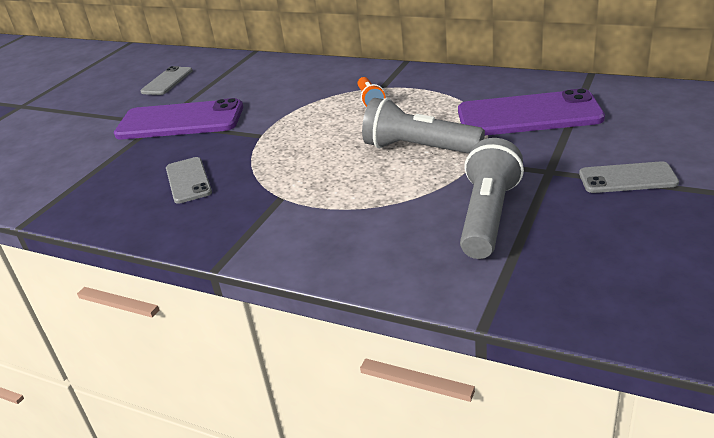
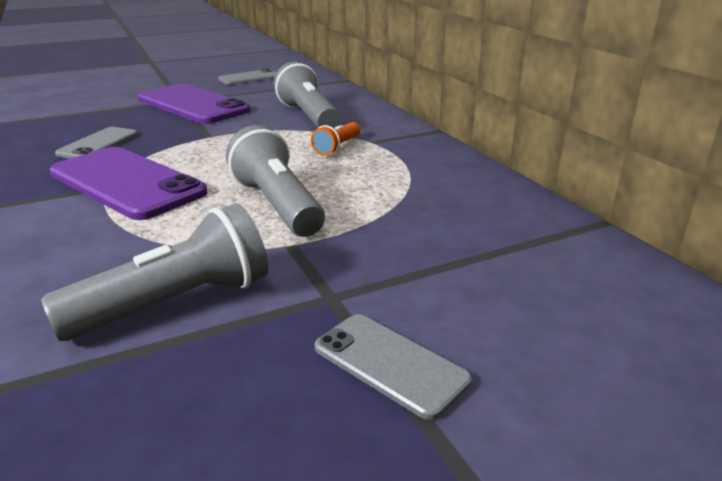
camera: 35 degrees right, 5 degrees down
(297, 89) = (308, 116): none -> grey flashlight
(528, 115) = (440, 228): purple phone -> purple phone (127, 183)

